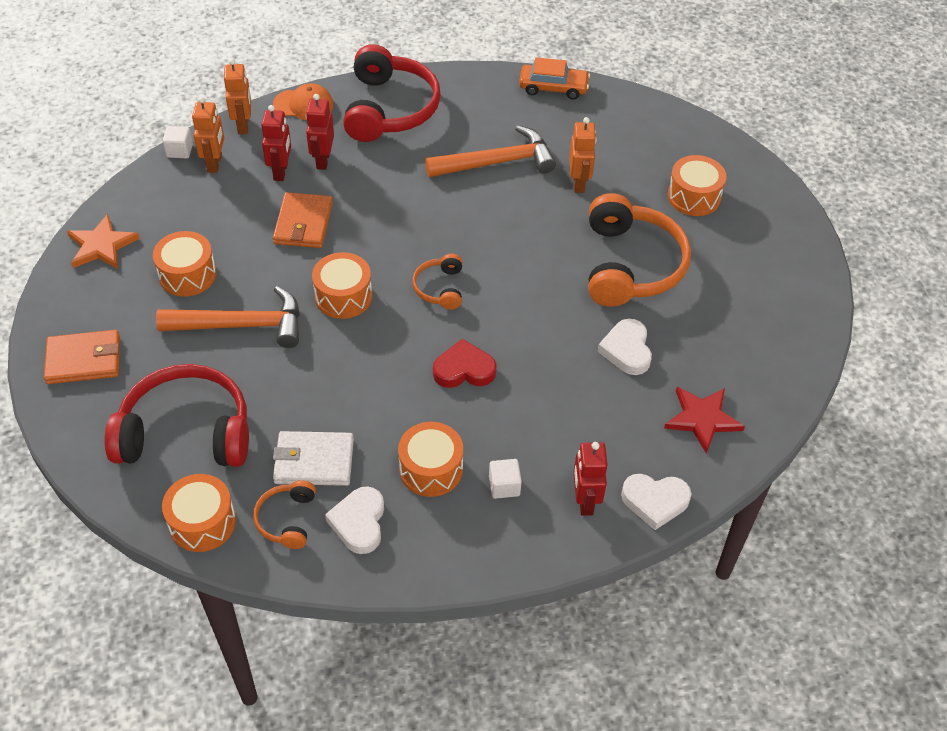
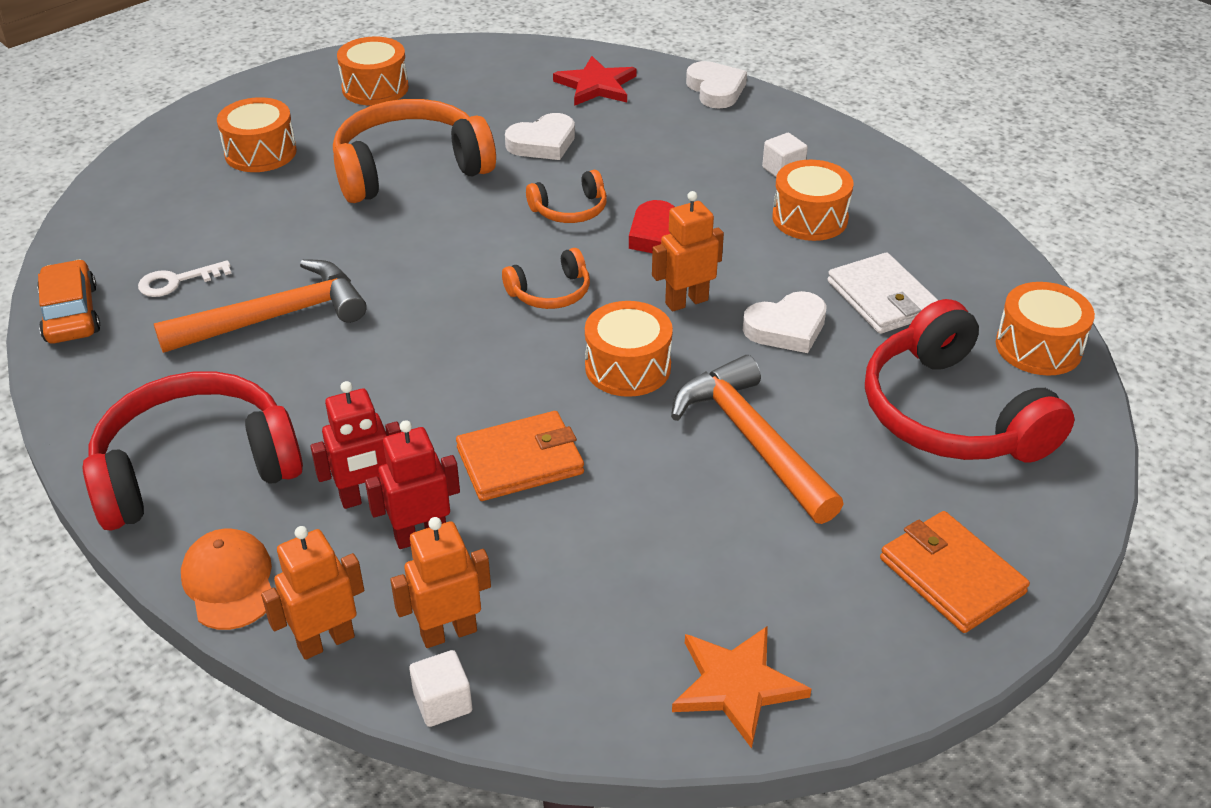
camera: 115 degrees left, 10 degrees down
(187, 275) = (712, 541): orange drum -> orange drum (375, 88)
(287, 519) = (967, 289): orange headphones -> orange headphones (570, 210)
(359, 522) = (918, 242): white heart -> white heart (786, 328)
(497, 162) = (275, 317): orange hammer -> orange hammer turned 105 degrees clockwise
(559, 131) = (176, 281): none -> white key
(579, 183) = (282, 238): orange robot -> orange robot (686, 301)
(585, 501) = (753, 123): red robot -> none

